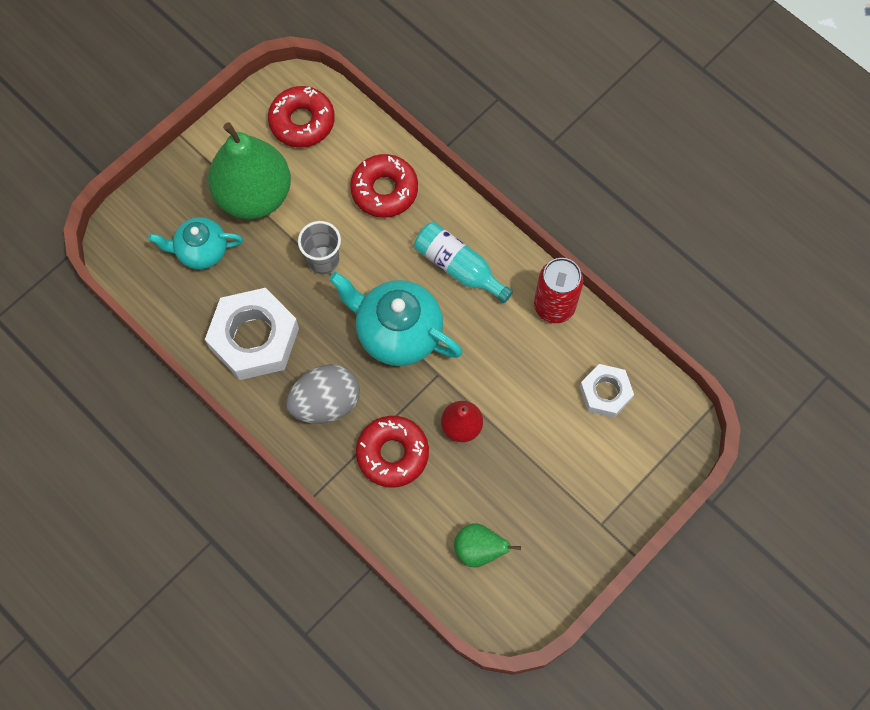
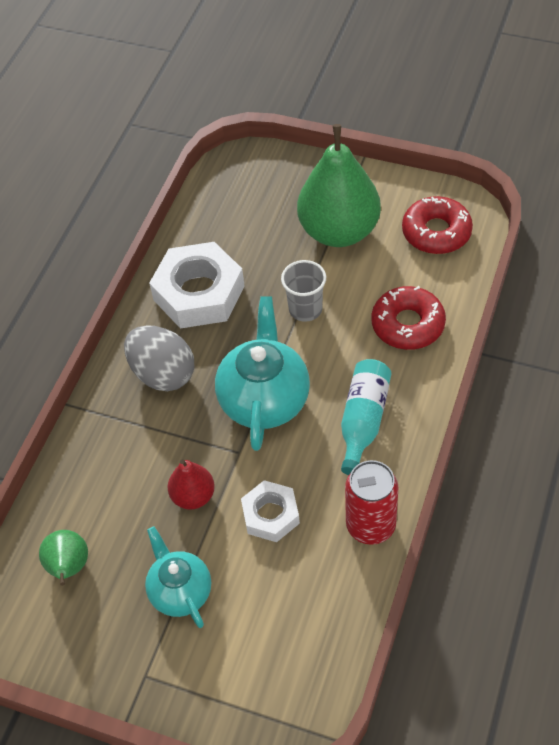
camera: 70 degrees right, 15 degrees down
(201, 251) = (262, 220): turquoise teapot -> turquoise teapot (180, 591)
(392, 454) = (137, 449): red donut -> none
(605, 393) = (297, 618): white nut -> white nut (270, 515)

